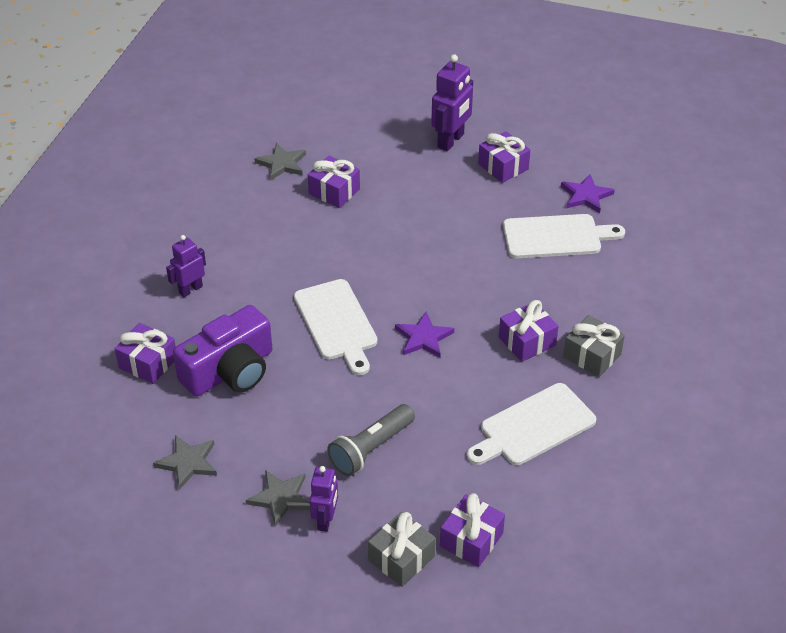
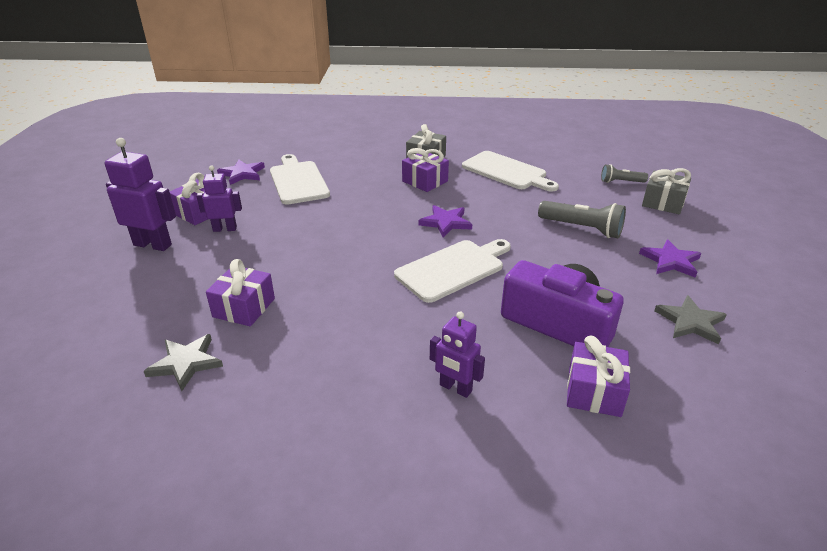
camera: 105 degrees left, 10 degrees down
(280, 498) = (670, 261): grey star -> purple star
(325, 520) = (667, 237): purple robot -> purple robot (225, 229)
(471, 540) = (621, 182): purple gift -> grey flashlight

